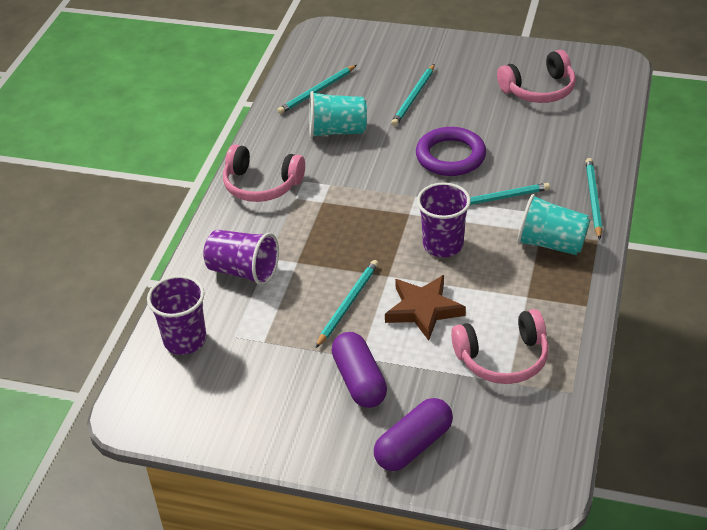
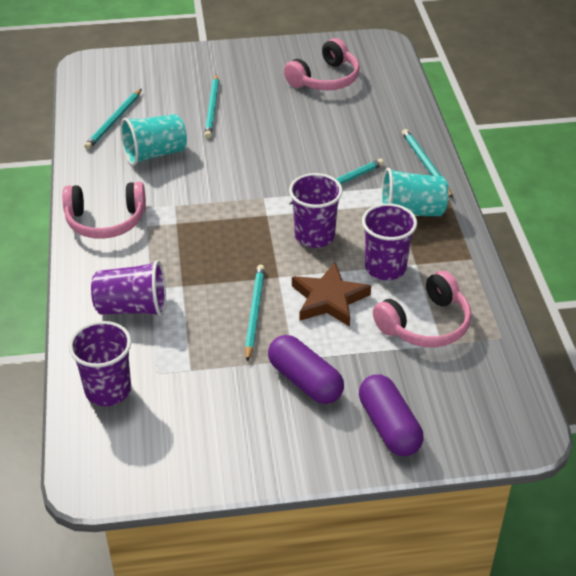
camera: 25 degrees left, 0 degrees up
(413, 445) = (389, 426): purple capsule -> purple capsule turned 45 degrees counterclockwise
(450, 156) = (277, 154): purple ring -> none
(494, 293) = (385, 268): none -> purple cup

